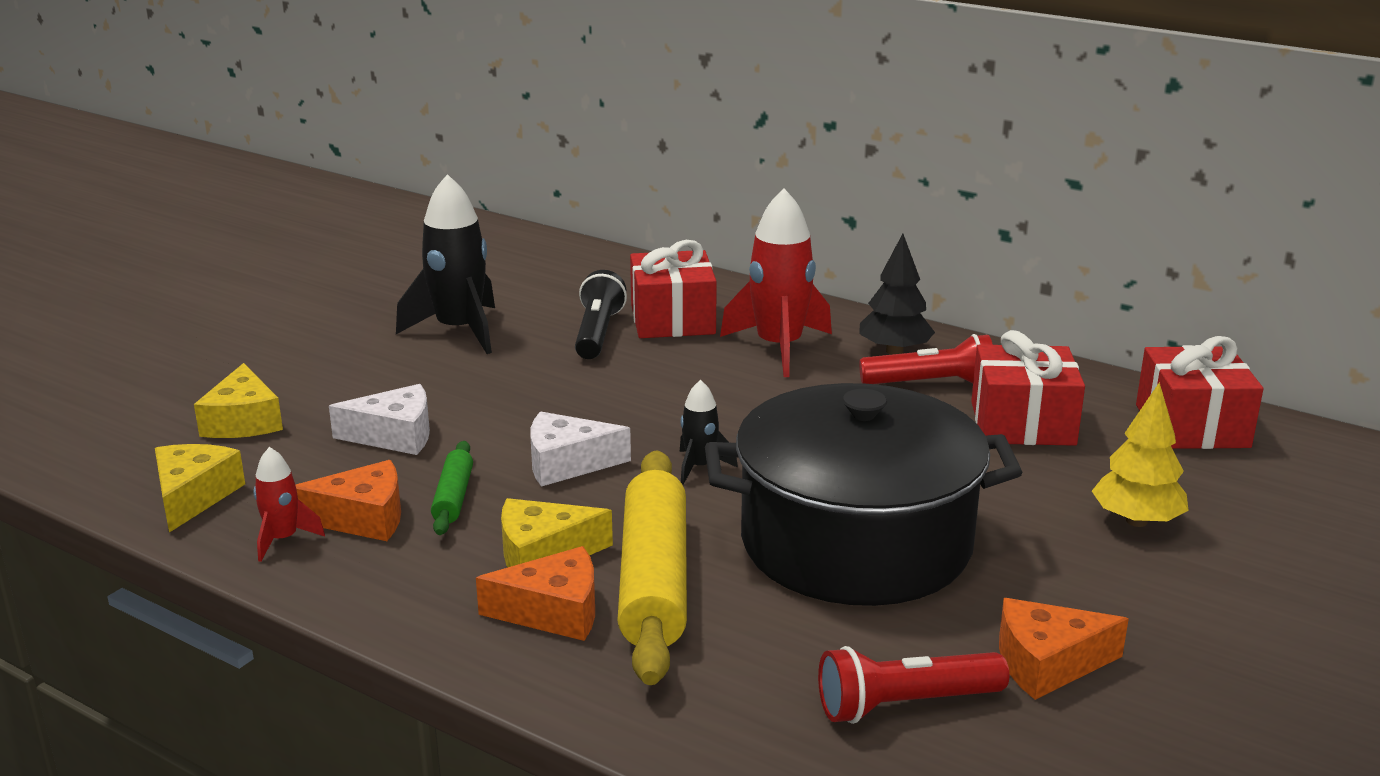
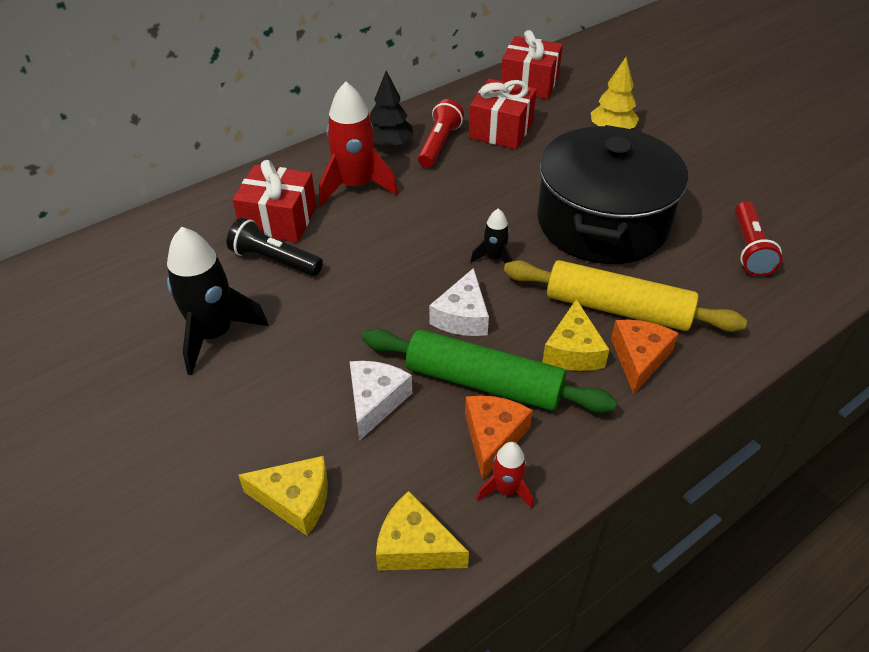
camera: 70 degrees left, 20 degrees up
(453, 497) = (483, 382): green rolling pin -> green rolling pin, size x2.08
(1047, 663) = (724, 196): orange cheese -> none

